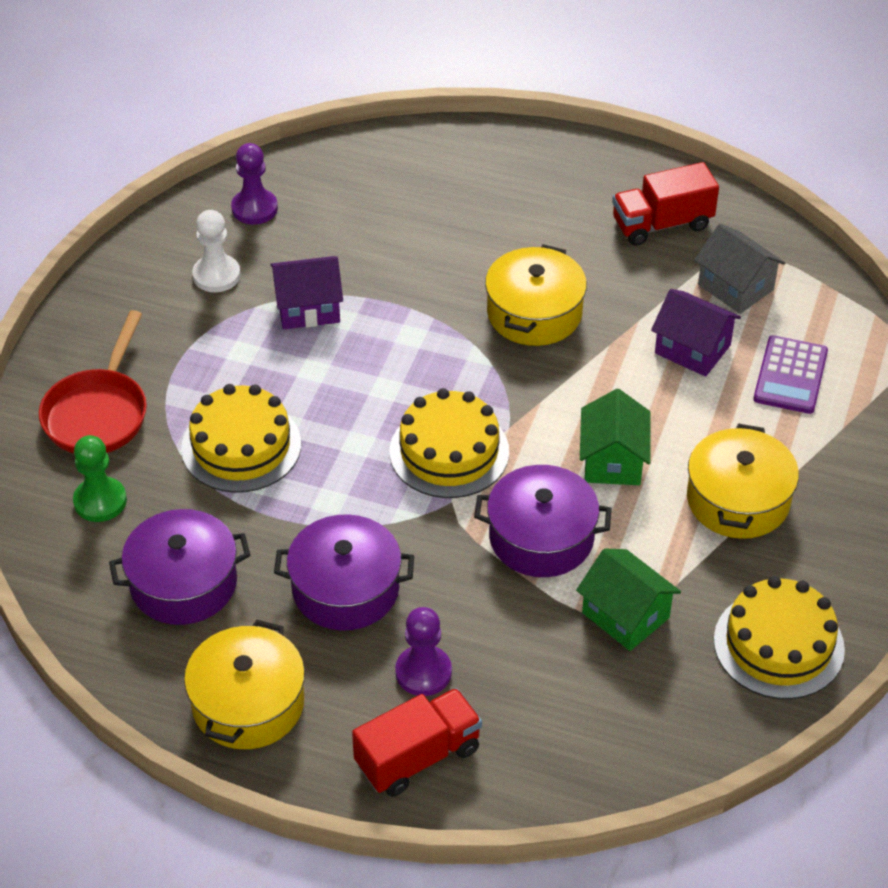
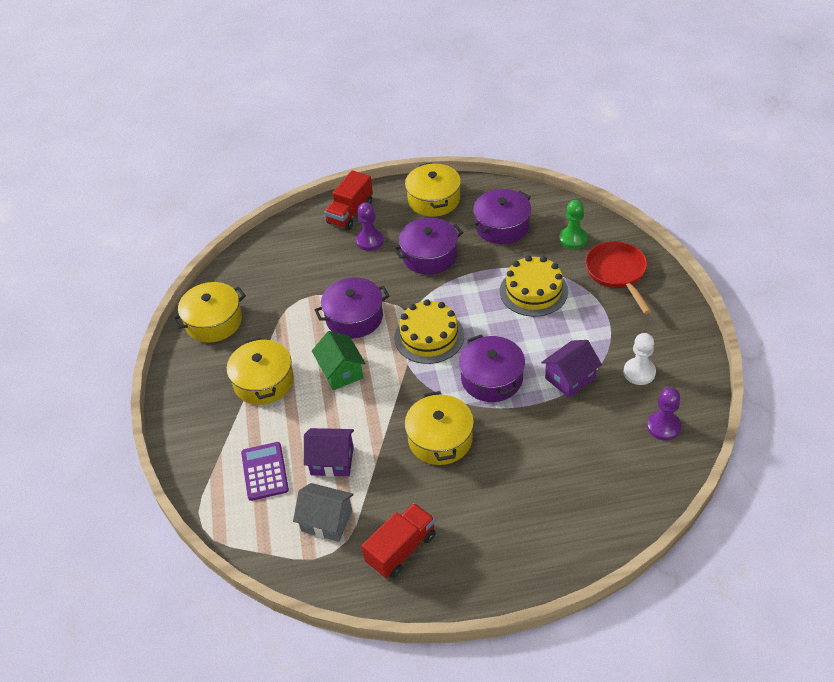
camera: 155 degrees right, 0 degrees up
(409, 354) = (491, 378): none -> purple pot
(625, 615) = (293, 302): green house -> none
(778, 644) = (214, 321): yellow cake -> yellow pot

